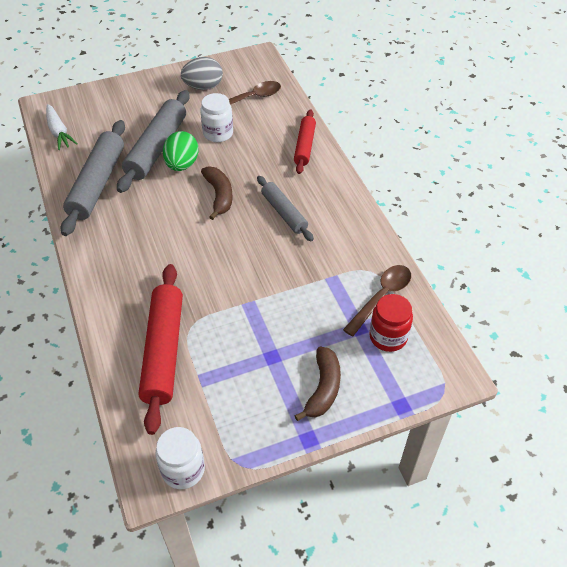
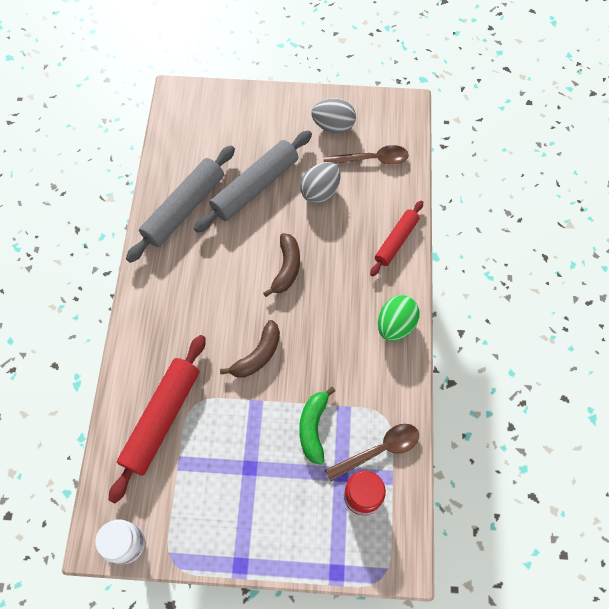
camera: 25 degrees right, 15 degrees up
(59, 132) = (175, 132): white carrot -> none
(182, 164) = (269, 217): green egg -> green egg (395, 325)
(218, 133) = (320, 192): white jar -> grey egg
(284, 213) = (336, 314): grey rolling pin -> none
(313, 303) = (313, 427): none -> green banana
(323, 388) = (277, 521): brown banana -> brown banana (258, 355)

